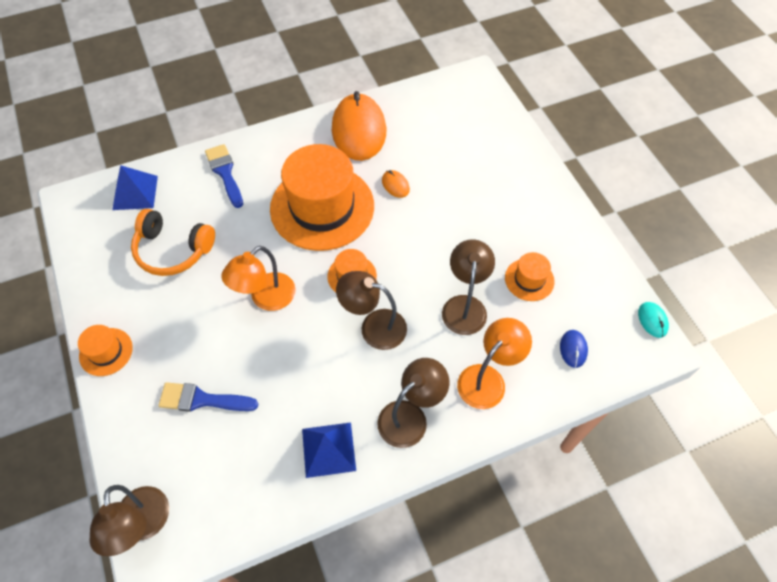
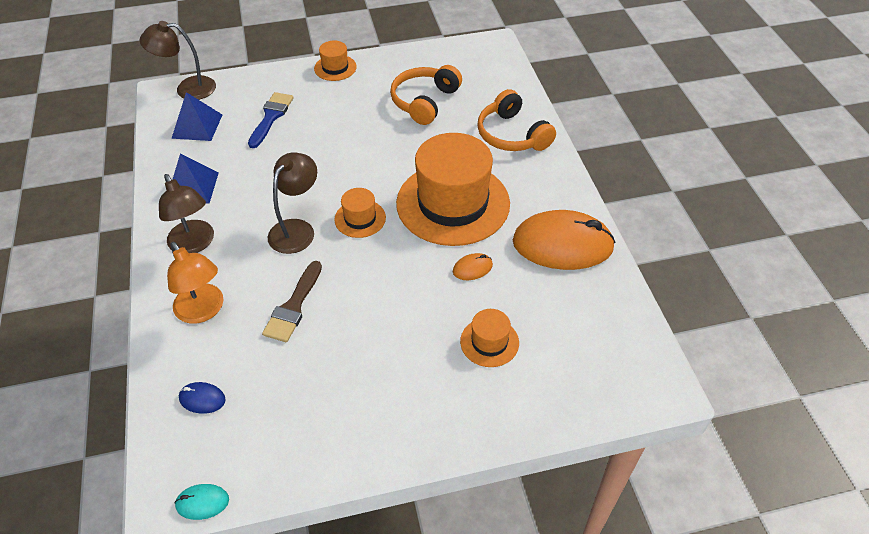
camera: 100 degrees right, 10 degrees down
(135, 192) = (496, 79): blue pyramid -> blue pyramid (197, 126)
(225, 173) = (512, 135): blue brush -> orange headphones
(266, 298) = (354, 157): orange lamp -> none
(464, 306) = (293, 306): brown lamp -> brown brush
(529, 279) = (306, 376): orange hat -> orange hat (489, 342)

